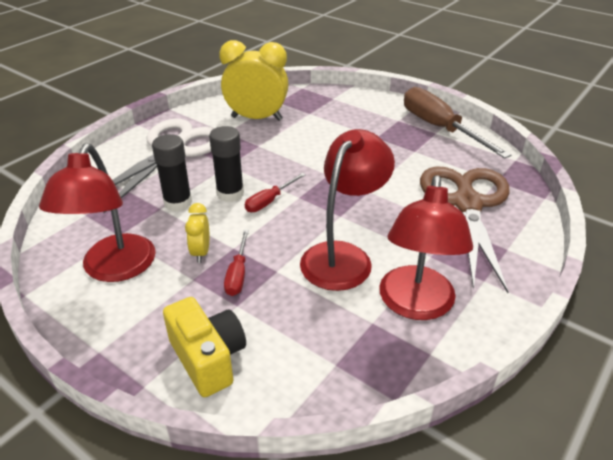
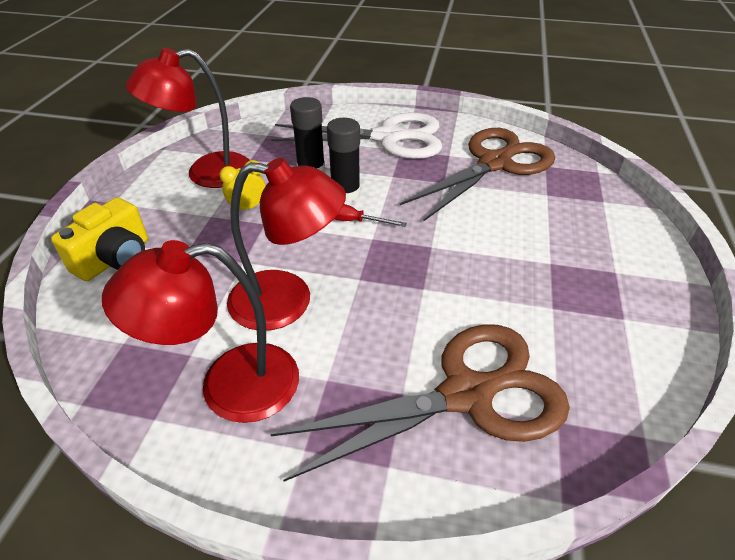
camera: 65 degrees right, 5 degrees up
(238, 274) = (227, 238): red screwdriver -> none
(256, 118) = (494, 163): yellow clock -> brown scissors
(440, 128) = (641, 320): brown screwdriver -> none

